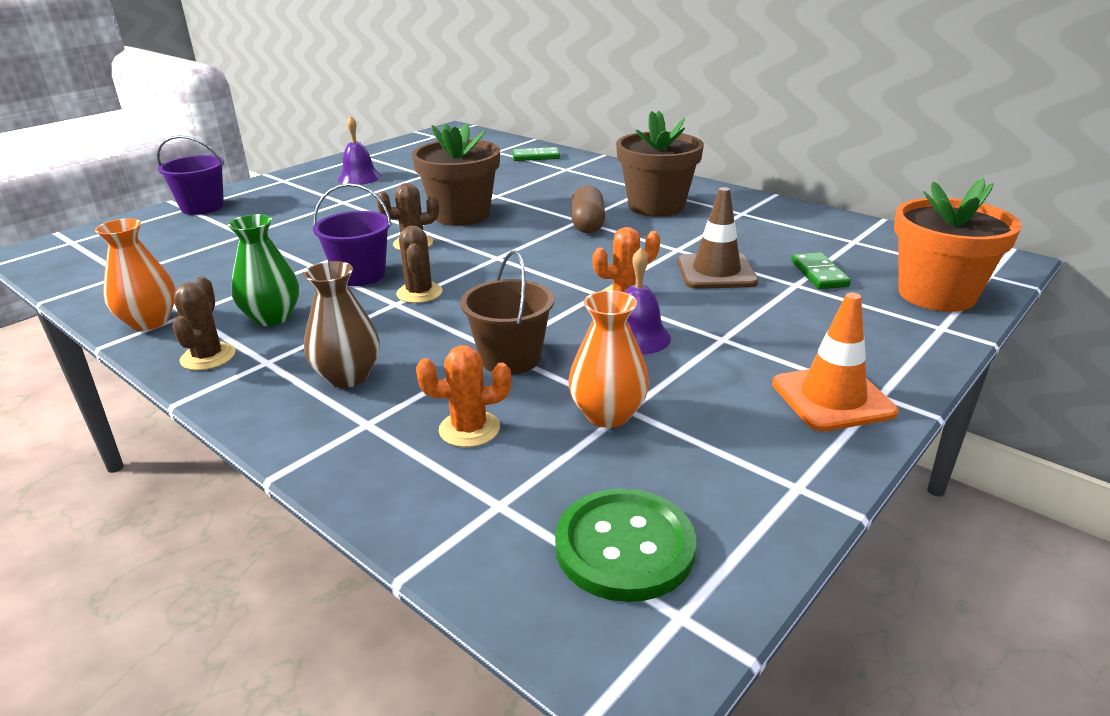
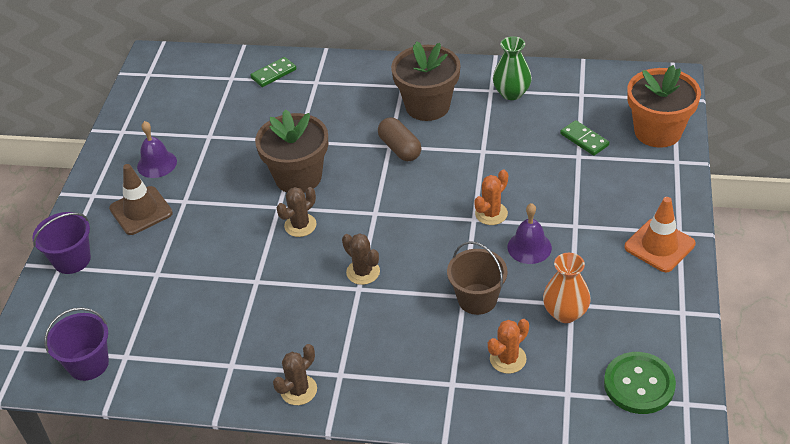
camera: 30 degrees left, 15 degrees up
(149, 322) = (216, 385): orange vase -> none
(208, 357) = (298, 390): brown cactus -> brown cactus turned 75 degrees clockwise
(272, 317) = (294, 340): green vase -> green vase (511, 93)
(348, 376) = (402, 359): brown vase -> none
(360, 275) = (302, 274): purple bucket -> purple bucket (88, 364)
(716, 272) = (525, 165): brown traffic cone -> brown traffic cone (141, 211)

